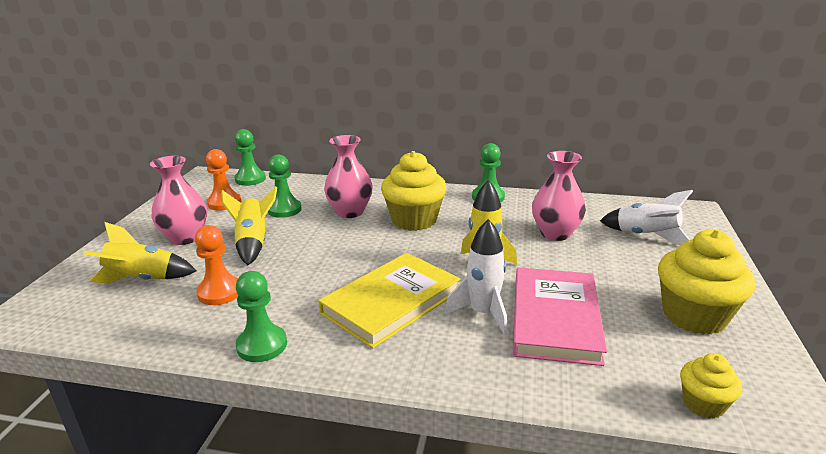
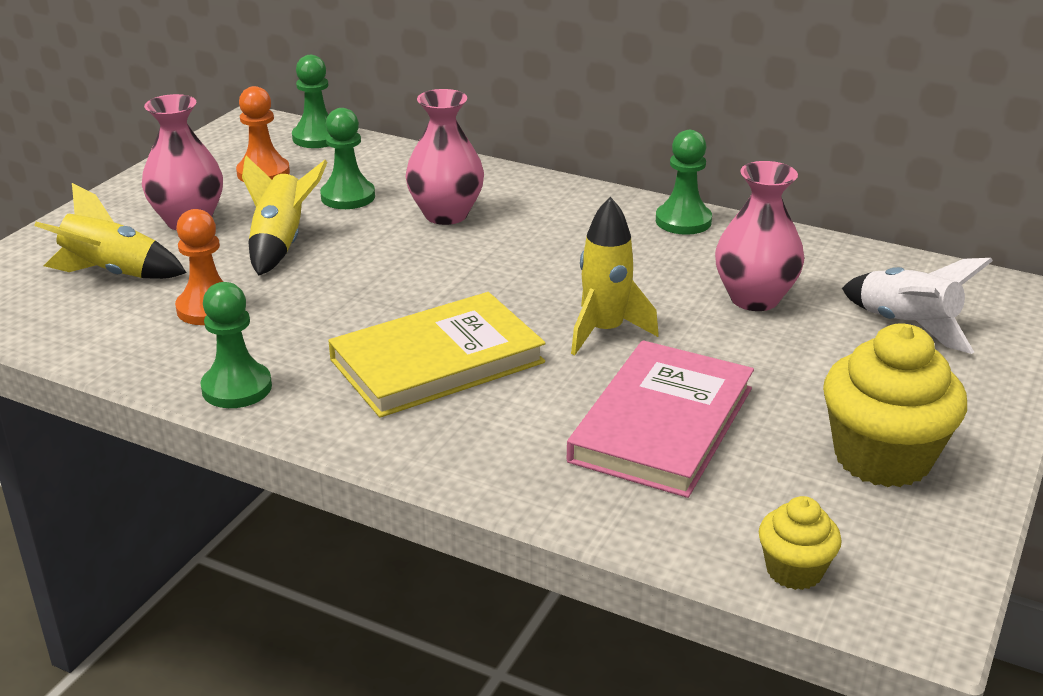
camera: 15 degrees right, 5 degrees up
(414, 220) = (539, 243): yellow cupcake -> none
(483, 313) = (560, 399): white rocket -> none

